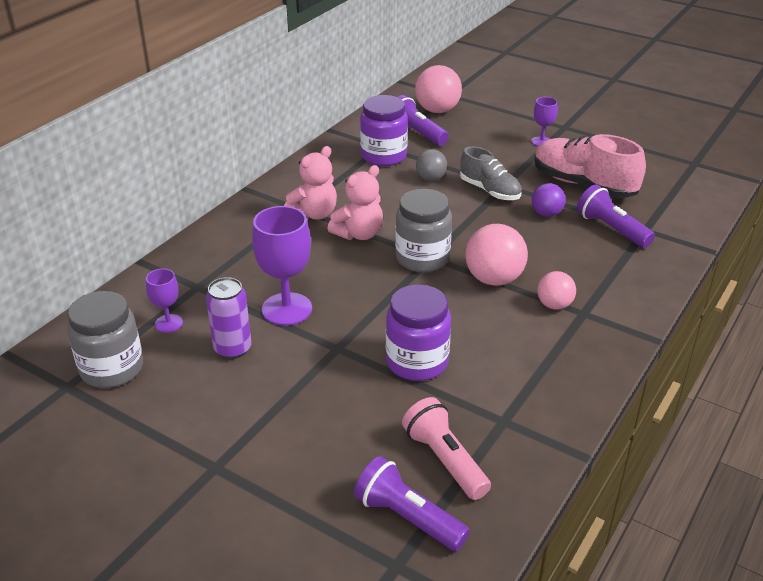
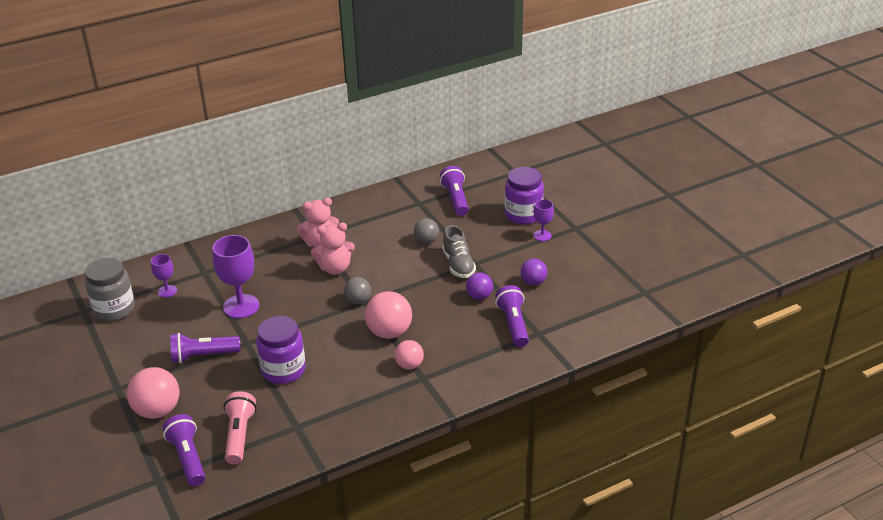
camera: 30 degrees right, 0 degrees up
(232, 349) = (188, 321): purple can -> none
(296, 382) = (203, 356): none -> purple flashlight
(383, 156) = (412, 212): purple jar -> purple jar (523, 215)
(422, 258) = (358, 301): grey jar -> grey ball
(437, 110) = (491, 184): pink ball -> pink ball (157, 410)
(583, 185) = (533, 282): pink shoe -> purple ball

